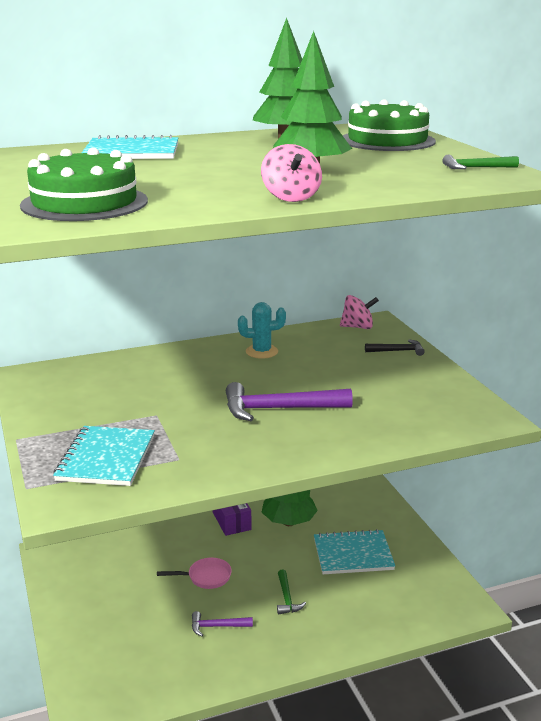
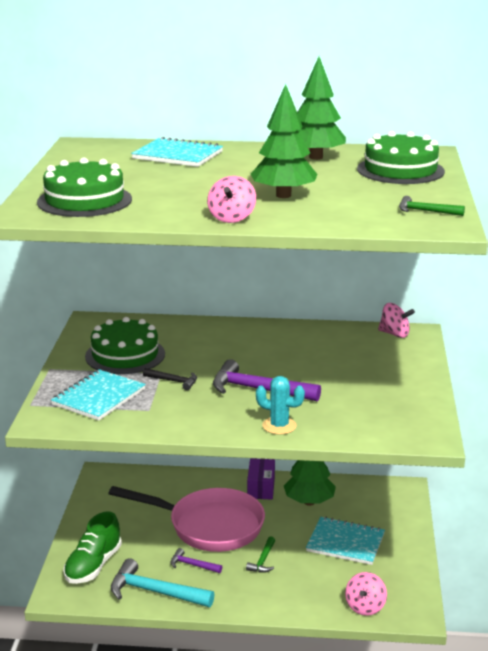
camera: 25 degrees right, 0 degrees up
(97, 404) = (125, 355): none -> green cake
(105, 663) = (93, 565): none -> green shoe
(196, 672) = (154, 592): none -> turquoise hammer
(206, 577) = (209, 526): pink pan -> pink pan, size x2.46
(261, 352) = (289, 339): turquoise cactus -> turquoise cactus (279, 426)
(398, 351) = (408, 363): black hammer -> black hammer (174, 381)
(419, 616) = (365, 607): none -> pink spinning top

